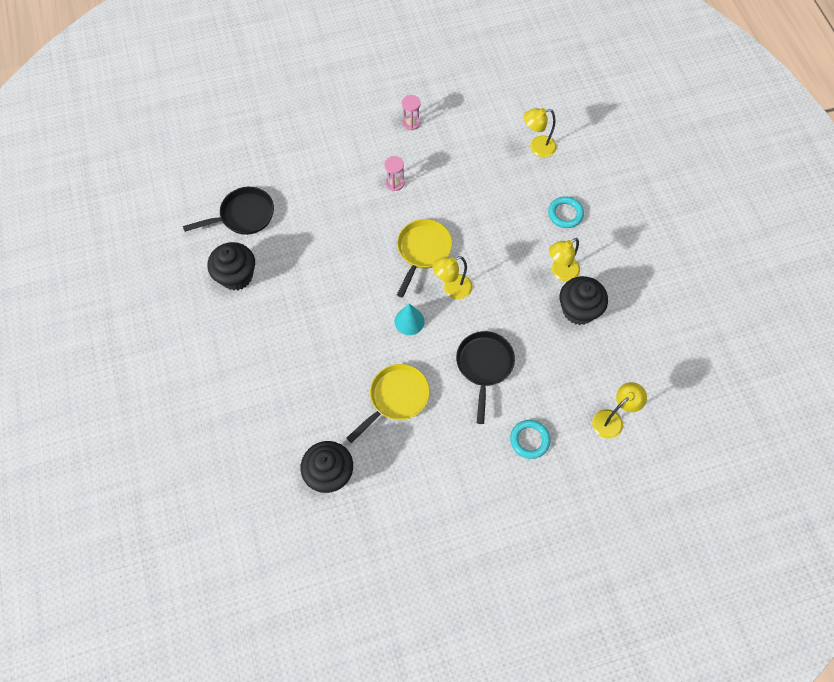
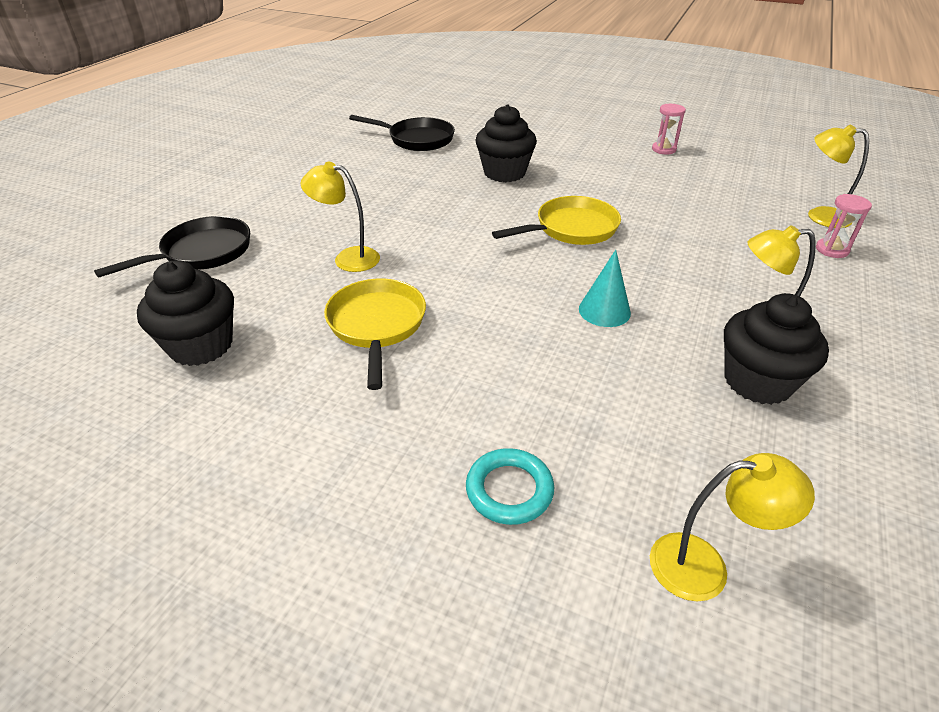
camera: 40 degrees right, 25 degrees down
(236, 276) = (354, 166): black cupcake -> black cupcake (504, 173)
(395, 183) = (597, 175): pink hourglass -> pink hourglass (832, 250)
(396, 398) = (377, 325): yellow pan -> yellow pan turned 90 degrees counterclockwise
(409, 321) = (484, 271): turquoise cone -> turquoise cone (604, 310)
(452, 289) = (573, 272): yellow lamp -> yellow lamp (348, 258)
(484, 366) = (534, 360): black pan -> black pan (202, 253)
(565, 214) = (817, 281): turquoise ring -> none

